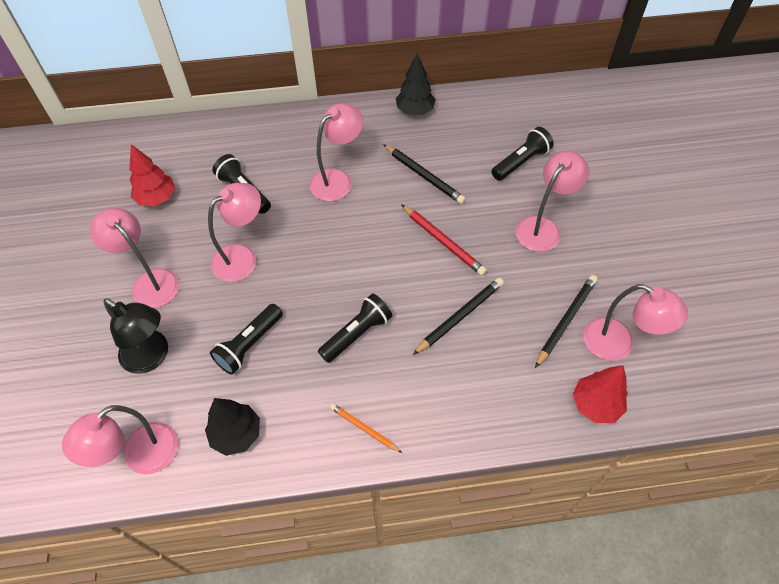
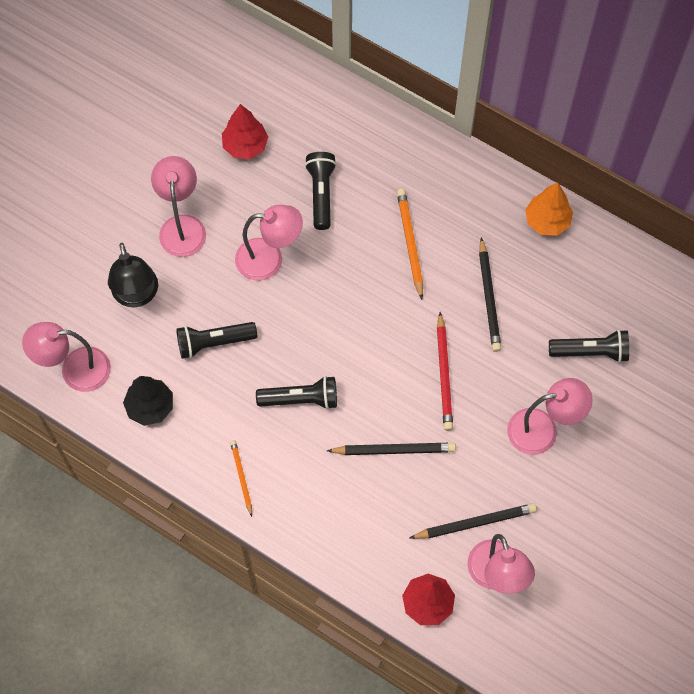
camera: 40 degrees right, 10 degrees up
(338, 180) = (410, 243): pink lamp -> orange pencil
(415, 111) = (547, 221): black tree -> orange tree

